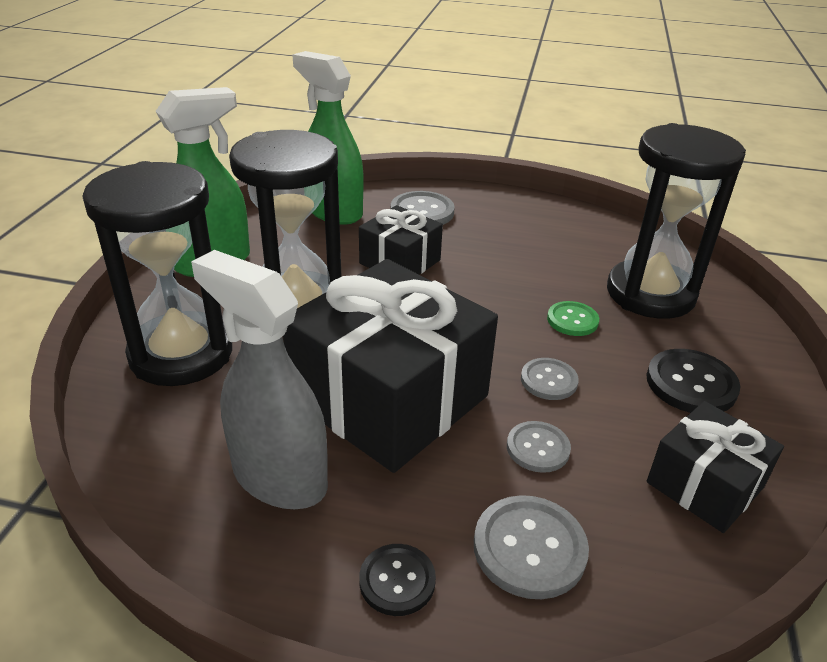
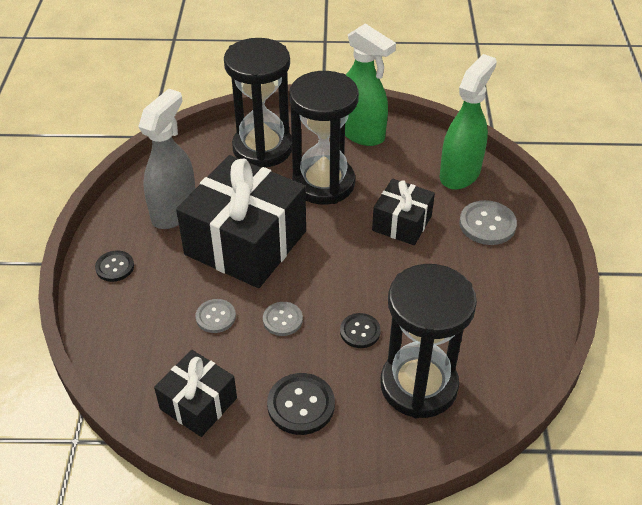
camera: 80 degrees right, 10 degrees up
(529, 548) = (139, 317): grey button -> none
(572, 320) = (360, 331): green button -> black button

